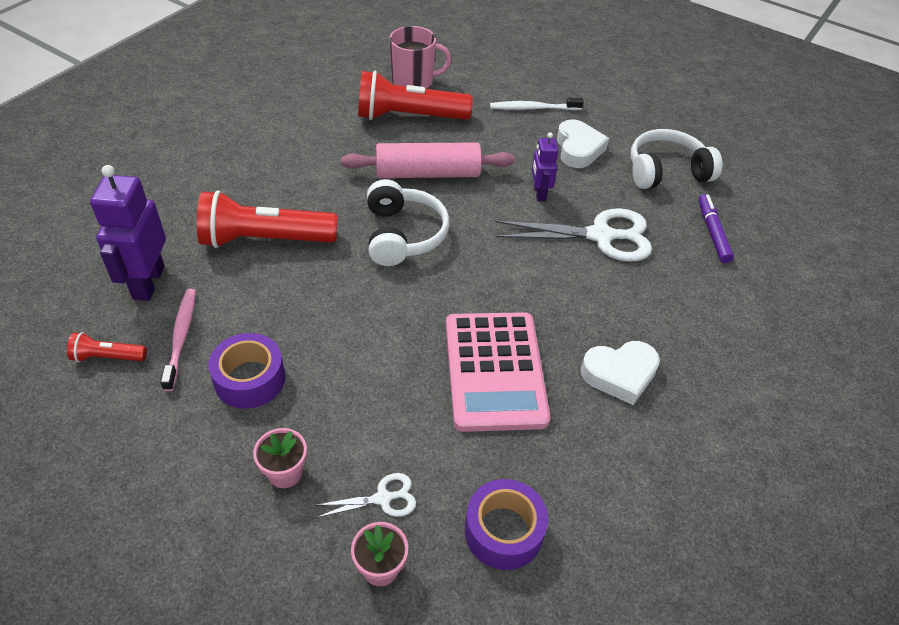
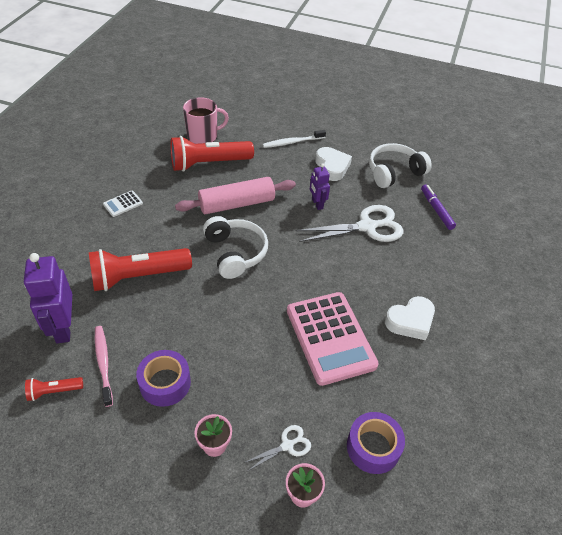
camera: 15 degrees left, 0 degrees up
(278, 147) = (123, 204): none -> white calculator

